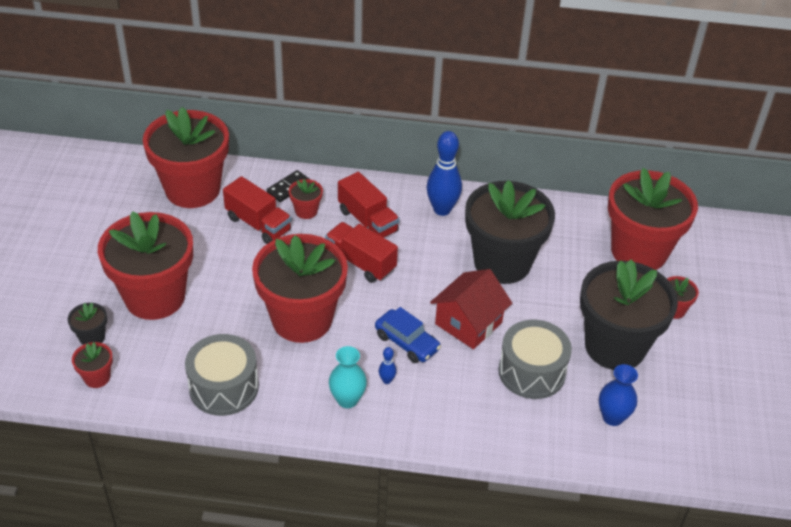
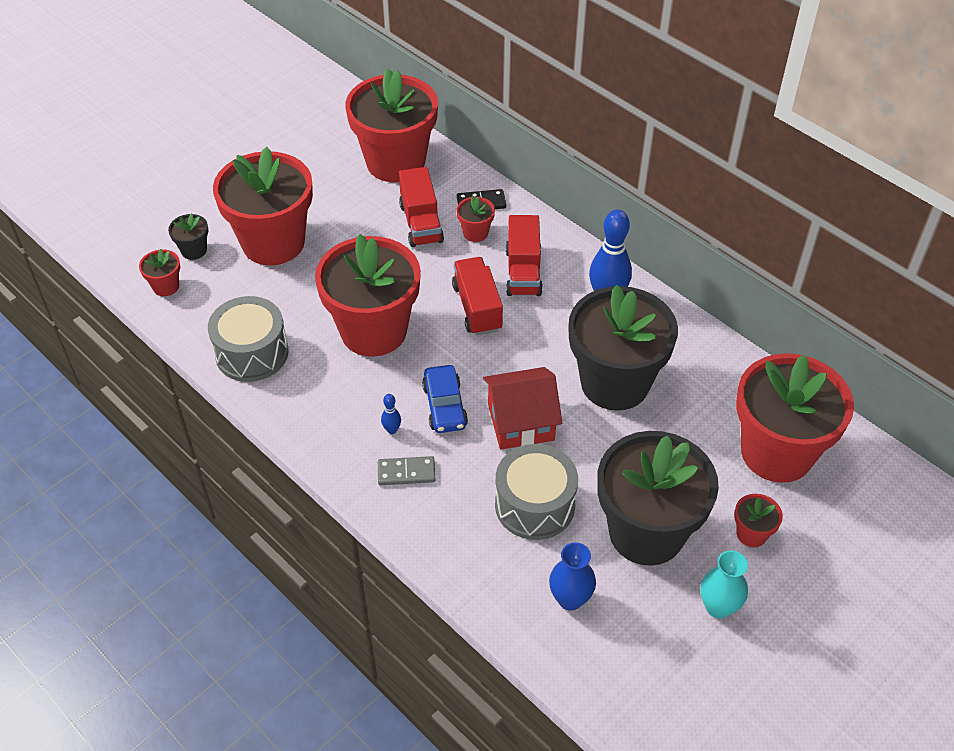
camera: 40 degrees right, 5 degrees up
(347, 399) = (341, 426): turquoise vase -> turquoise vase (718, 607)
(426, 403) = (406, 472): none -> grey domino

